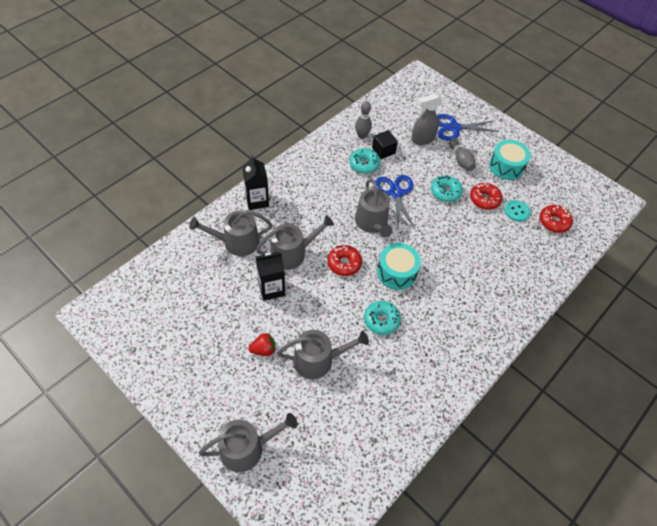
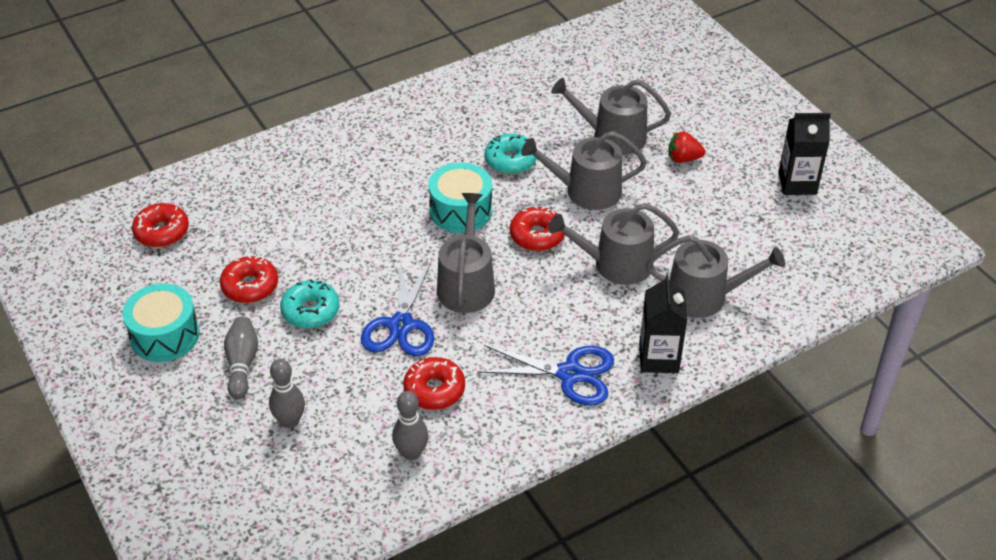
camera: 160 degrees left, 10 degrees down
(247, 448) = (717, 79): grey watering can -> grey watering can (586, 191)
(271, 289) = (659, 223): black carton -> black carton (797, 183)
(364, 164) = (434, 390): turquoise donut -> red donut
(383, 151) = (383, 411): black cube -> none
(422, 139) = (290, 421): grey spray bottle -> grey bowling pin
(454, 128) = (207, 435): blue scissors -> blue scissors (570, 374)
(516, 211) = (210, 258): turquoise button -> none

